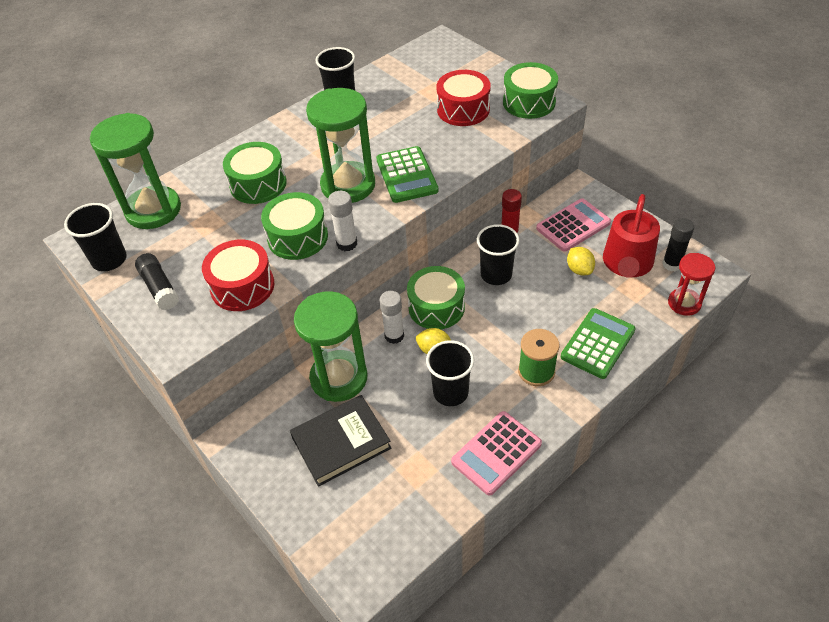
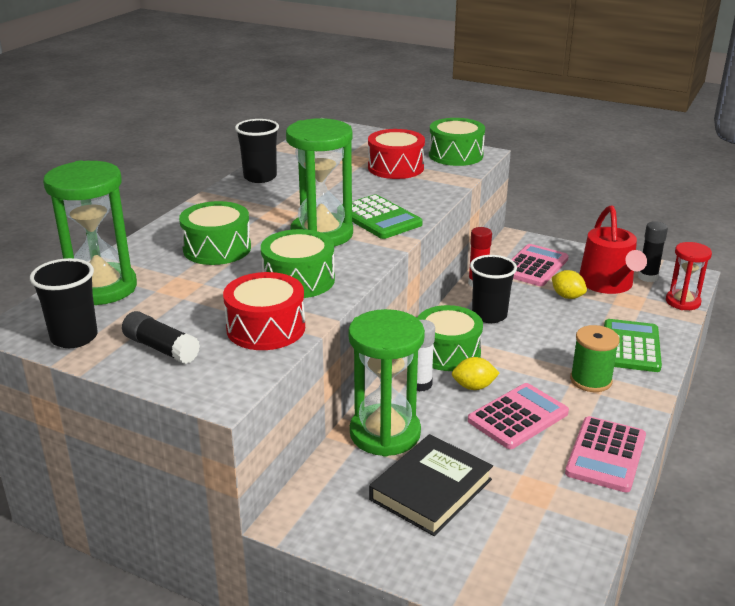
camera: 25 degrees left, 20 degrees down
(347, 243) = (358, 275): white glue stick -> none
(450, 392) = (518, 417): black cup -> pink calculator

